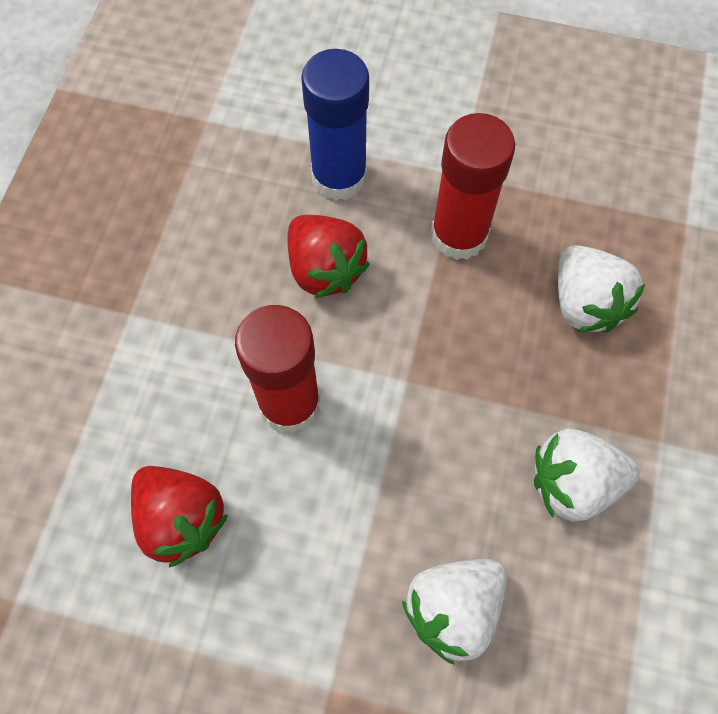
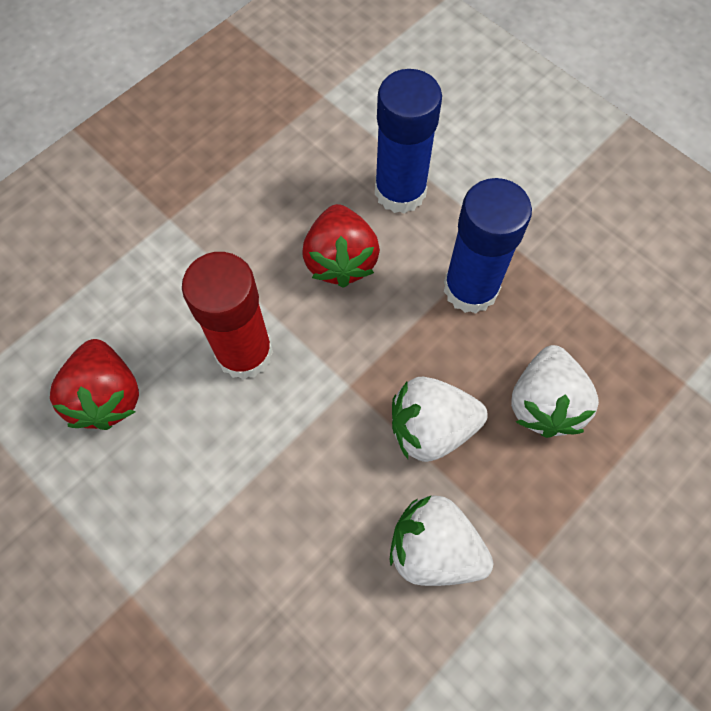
camera: 30 degrees right, 0 degrees up
(453, 608) = (267, 591): white strawberry -> white strawberry (431, 428)
(459, 235) = (470, 288): red glue stick -> blue glue stick

